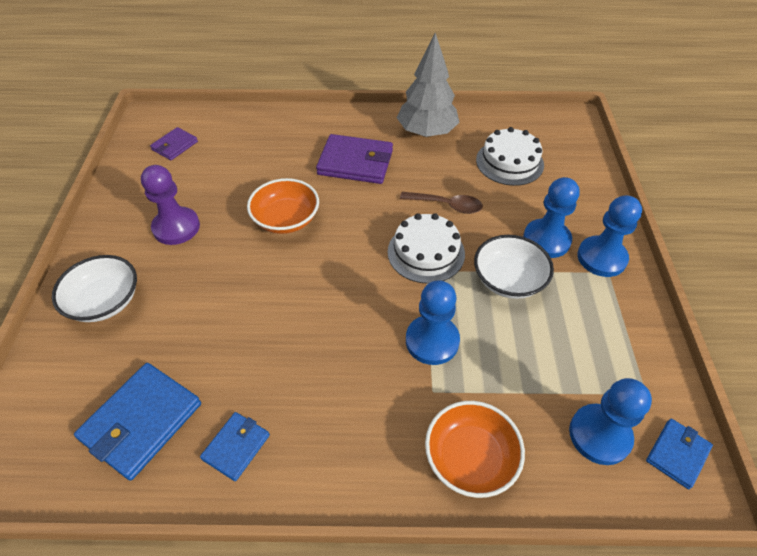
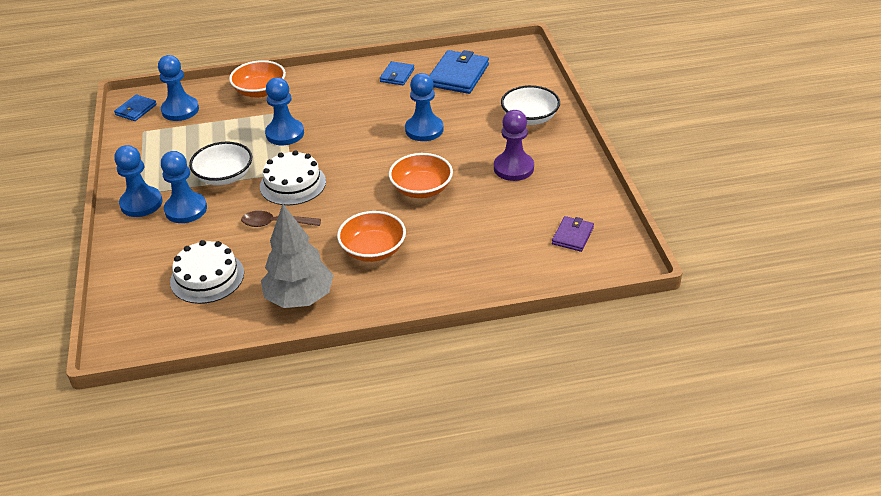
camera: 170 degrees right, 10 degrees down
(246, 308) = (424, 130): none -> blue pawn
(355, 162) = (373, 250): purple wallet -> orange bowl

